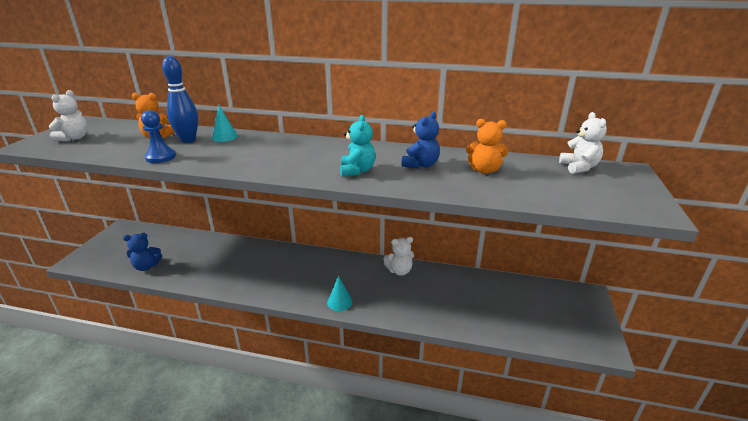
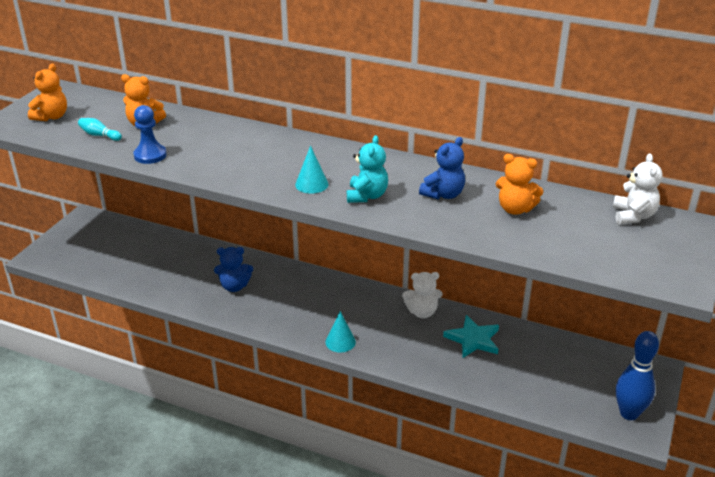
camera: 10 degrees right, 5 degrees up
(74, 138) = (51, 117): white teddy bear -> orange teddy bear
(116, 147) = (99, 135): none -> turquoise bowling pin
(146, 266) = (118, 272): blue teddy bear -> blue teddy bear (234, 286)
(188, 140) = (179, 131): blue bowling pin -> blue bowling pin (629, 413)
(224, 137) = (221, 129): turquoise cone -> turquoise cone (311, 184)
(445, 287) = (473, 339): none -> turquoise star

